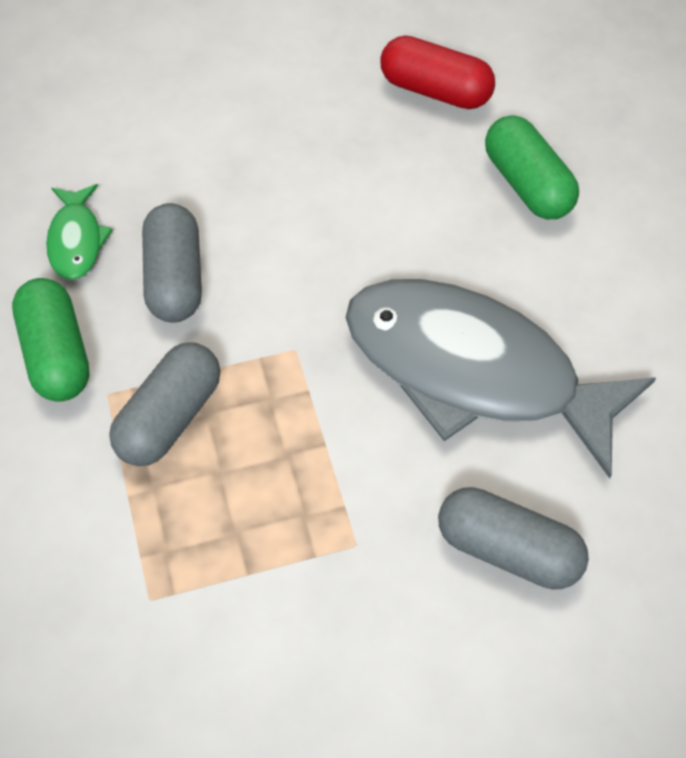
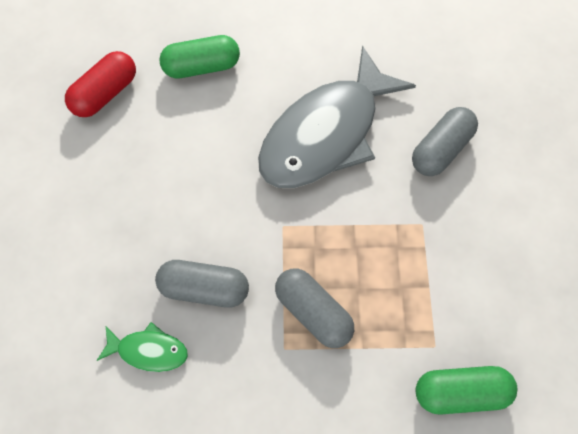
camera: 75 degrees left, 10 degrees up
(56, 354) = (243, 378): green capsule -> green capsule (460, 391)

